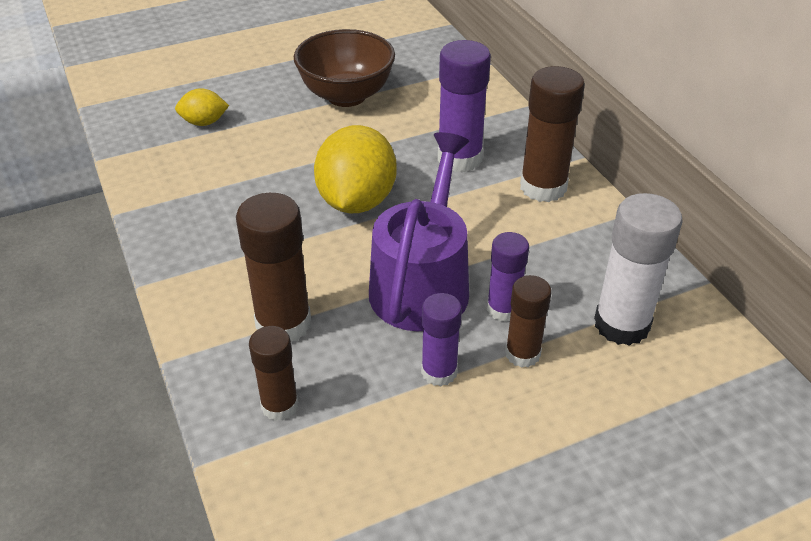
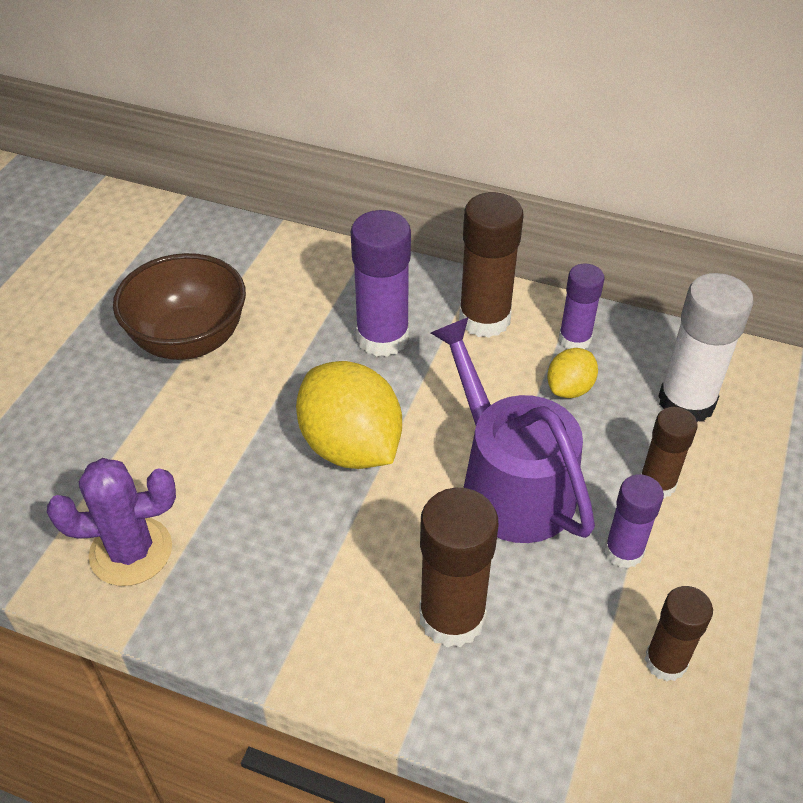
camera: 45 degrees left, 5 degrees up
(177, 174) = (131, 551): none -> purple cactus
(204, 122) = (74, 472): yellow lemon -> yellow lemon (569, 388)
(279, 405) = (552, 693): brown glue stick -> brown glue stick (665, 661)
(503, 309) = (596, 456): purple glue stick -> purple glue stick (574, 339)

